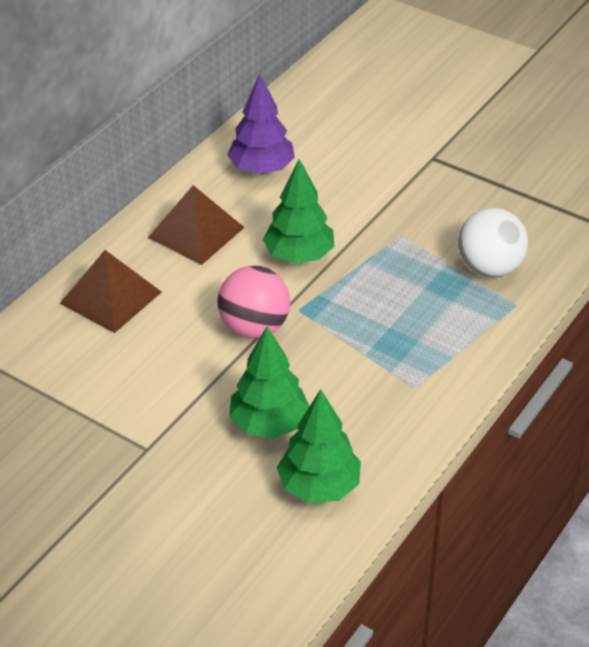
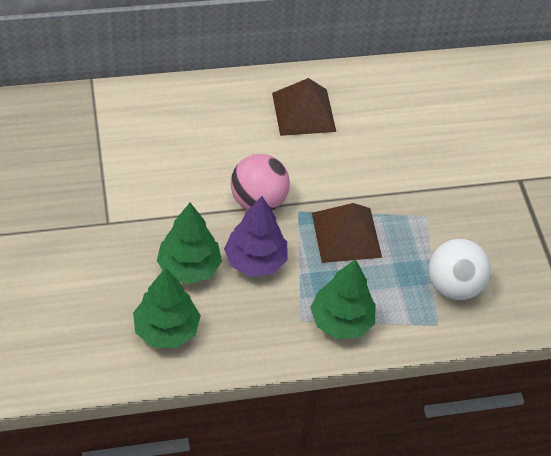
camera: 40 degrees right, 10 degrees up
(110, 297) = (204, 114): brown pyramid -> brown pyramid (346, 234)
(261, 169) = (397, 101): purple tree -> purple tree (255, 260)
(299, 255) = (344, 177): green tree -> green tree (341, 321)

